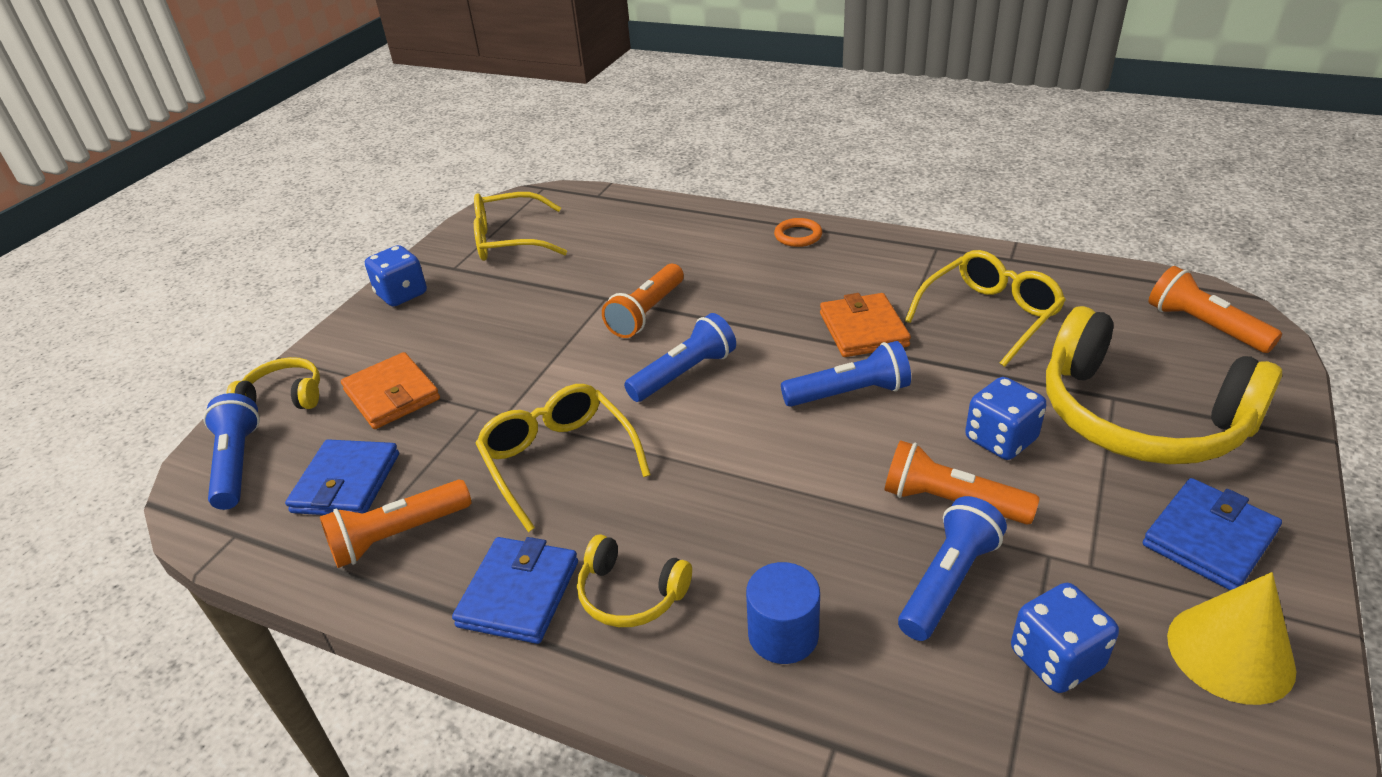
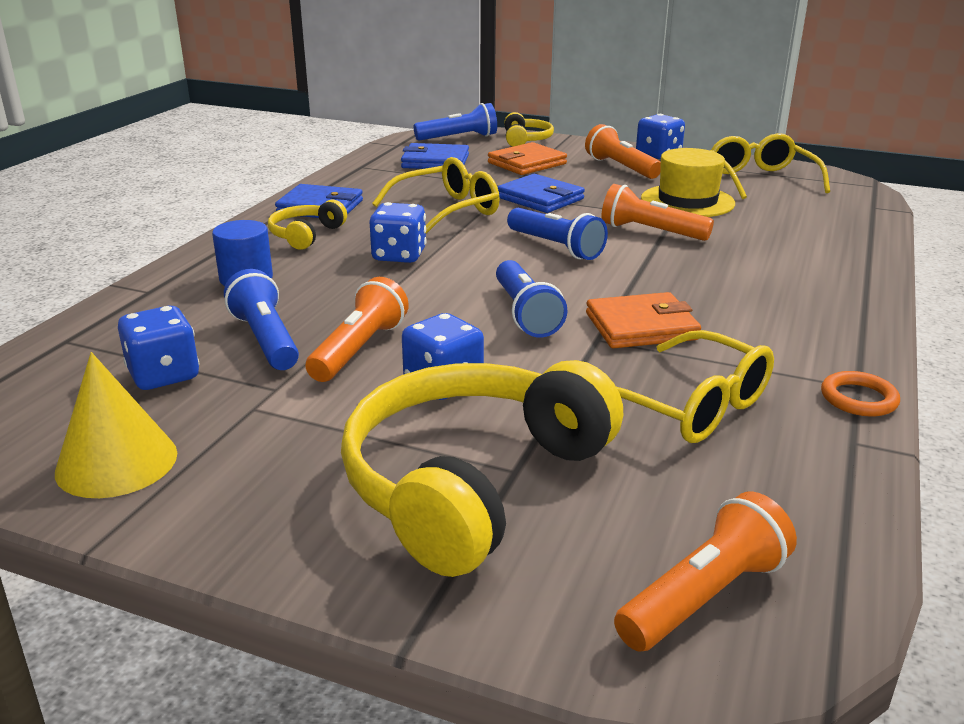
camera: 85 degrees right, 10 degrees down
(398, 535) = (383, 177): orange flashlight -> orange flashlight (621, 167)
(563, 286) = (687, 201): none -> yellow hat
(706, 492) = (399, 256): none -> blue dice
(798, 236) = (840, 300): orange ring -> orange ring (858, 399)
(948, 581) = (266, 339): blue flashlight -> blue flashlight turned 150 degrees counterclockwise
(1209, 538) = (258, 485): blue wallet -> blue wallet (540, 198)

